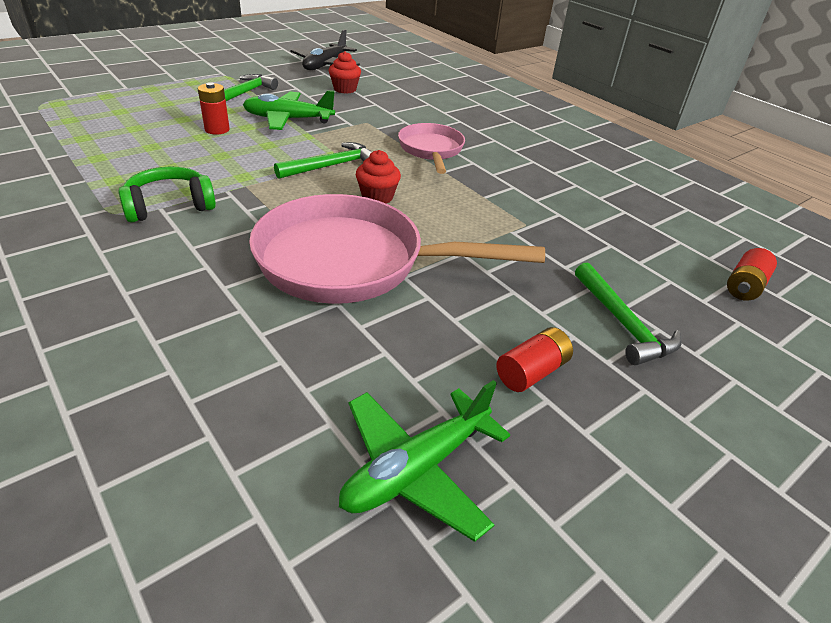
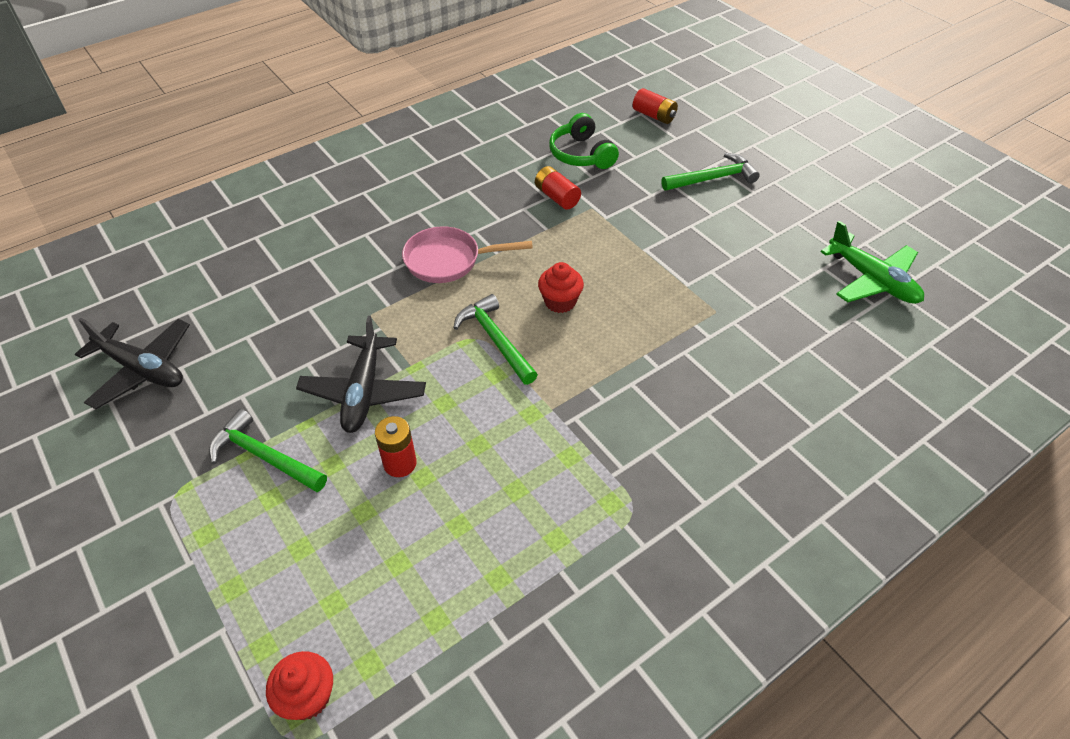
camera: 85 degrees left, 10 degrees up
(169, 206) = (607, 467): green headphones -> green headphones (581, 154)
(288, 119) = (364, 392): green plane -> black plane
(345, 89) = (252, 341): red cupcake -> red cupcake (307, 696)
(352, 262) = (676, 315): pink pan -> none
(531, 372) = (775, 226): red battery -> red battery (557, 197)

